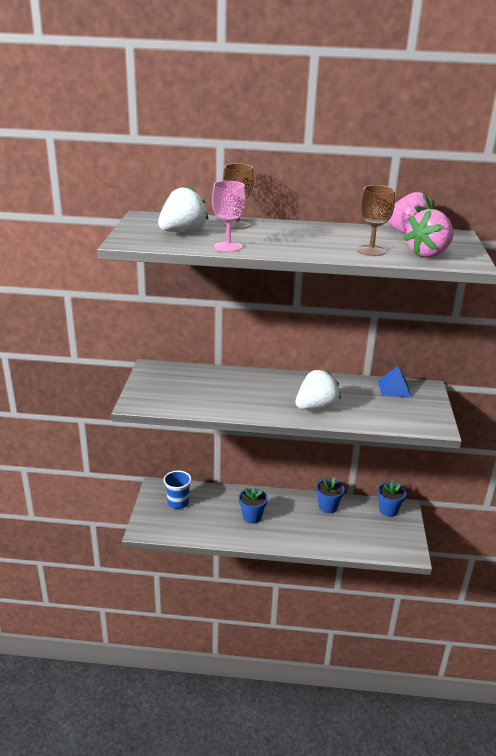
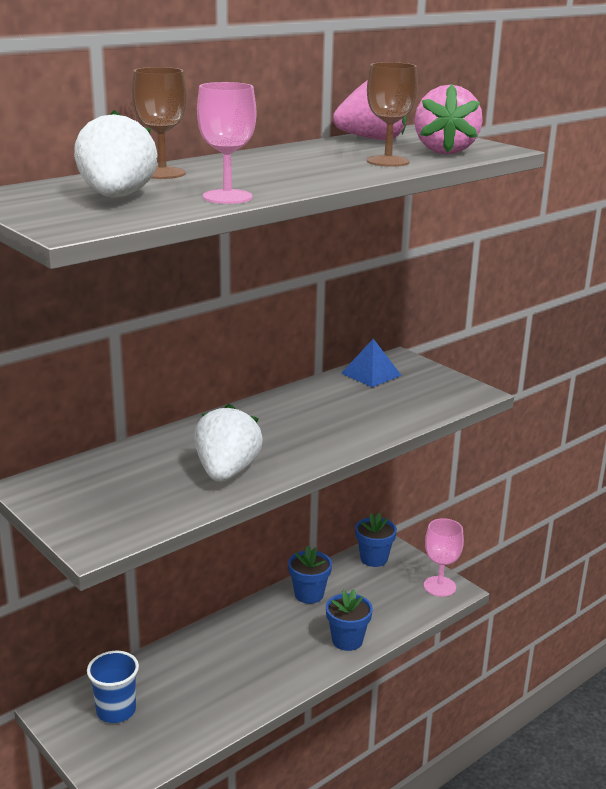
camera: 45 degrees left, 5 degrees down
(252, 517) = (239, 663): blue flower pot -> blue flower pot (347, 640)
(316, 407) = (330, 431): white strawberry -> white strawberry (227, 472)
(406, 546) = (439, 586): none -> pink goblet

